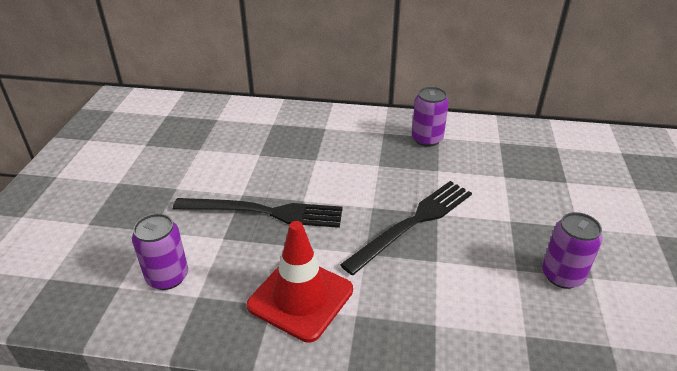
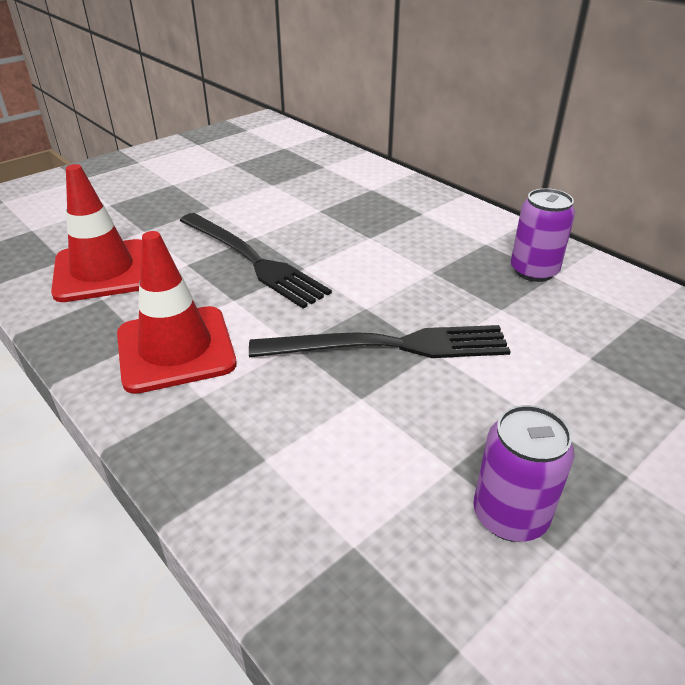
camera: 40 degrees right, 0 degrees up
(167, 277) = (103, 271): purple can -> red traffic cone

